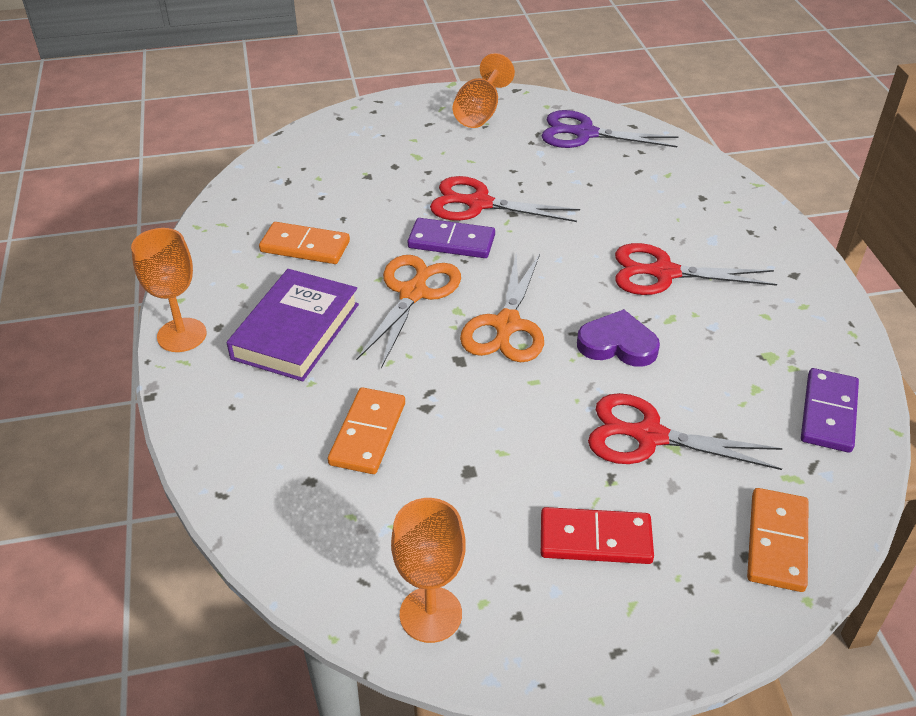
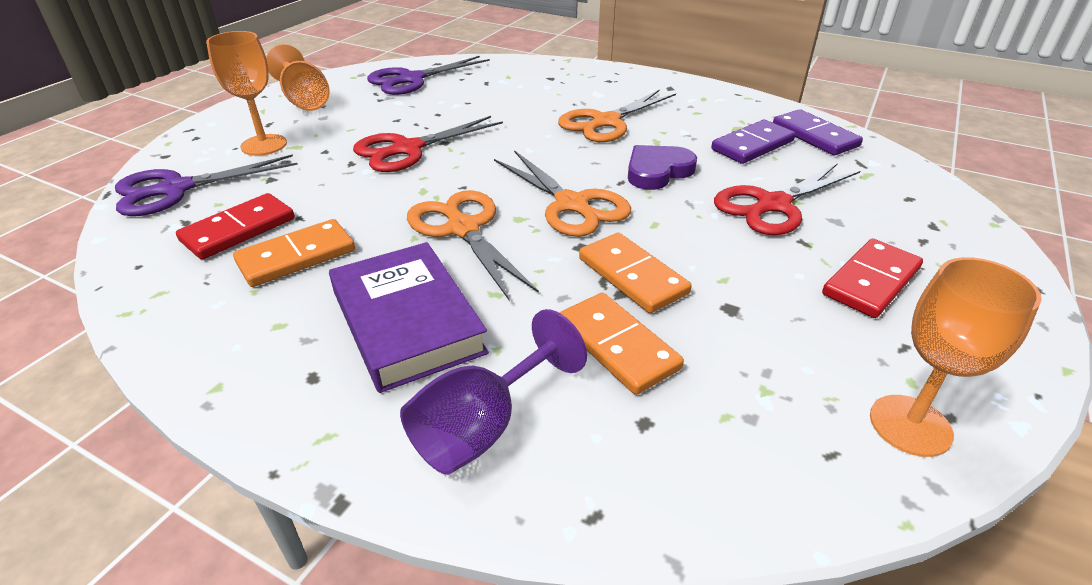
camera: 50 degrees left, 5 degrees down
(182, 335) = (278, 415): orange goblet -> orange goblet (264, 145)
(243, 415) = (482, 427): none -> purple goblet
(303, 206) = (238, 230): none -> red domino
(312, 152) = (176, 189): none -> purple scissors
(451, 241) = (430, 181): purple domino -> purple domino (752, 145)
(664, 273) = (606, 122): red scissors -> orange scissors
(776, 542) = (927, 208): orange domino -> orange domino (632, 276)

